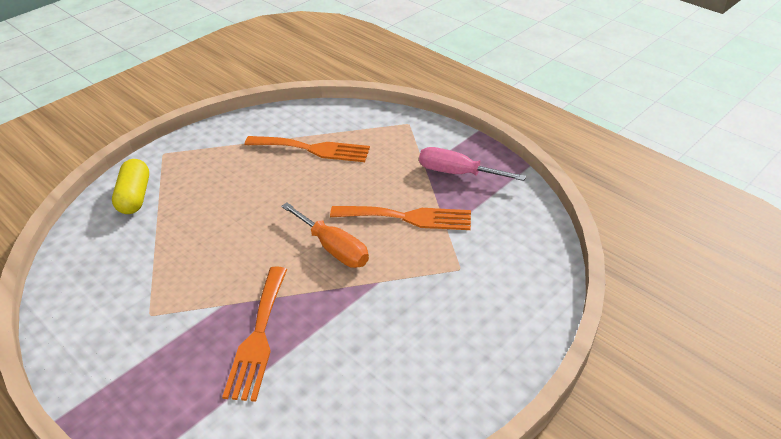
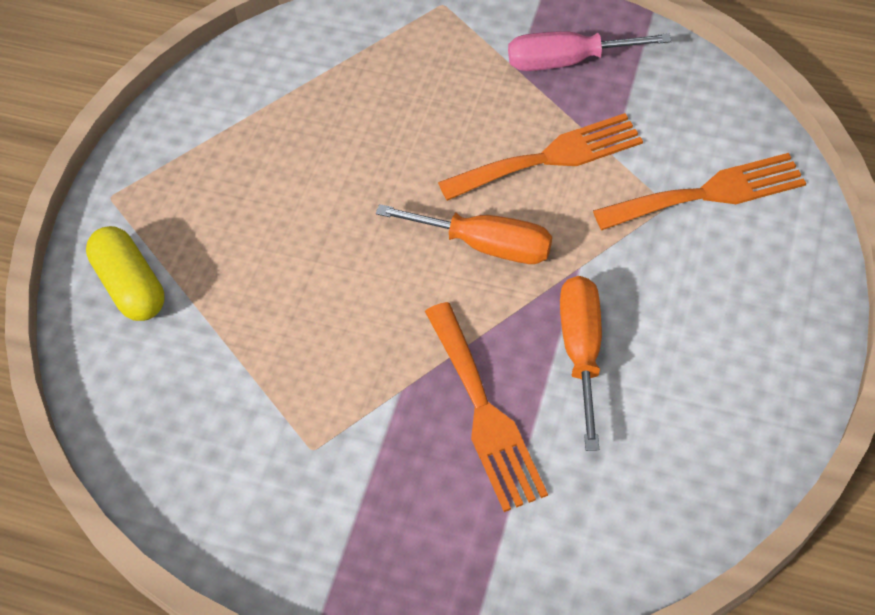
camera: 25 degrees left, 15 degrees up
(313, 149) = (337, 100): orange fork -> orange fork (709, 193)
(343, 328) = (581, 351): none -> orange screwdriver

